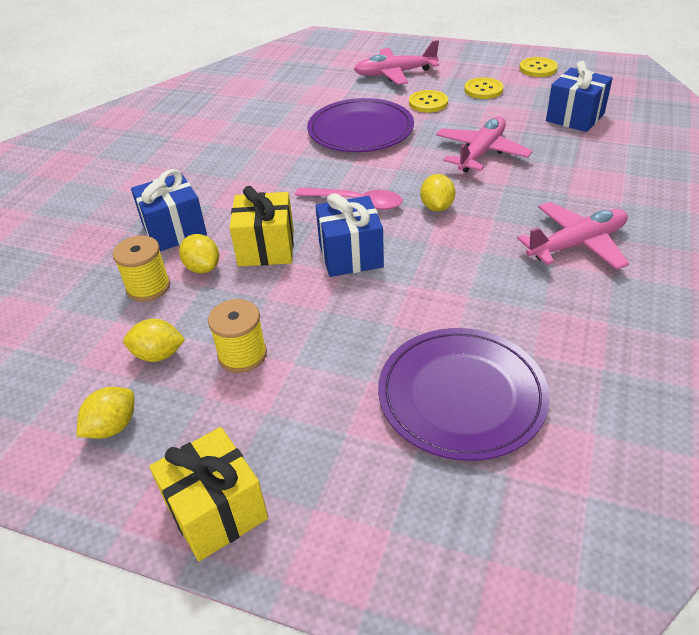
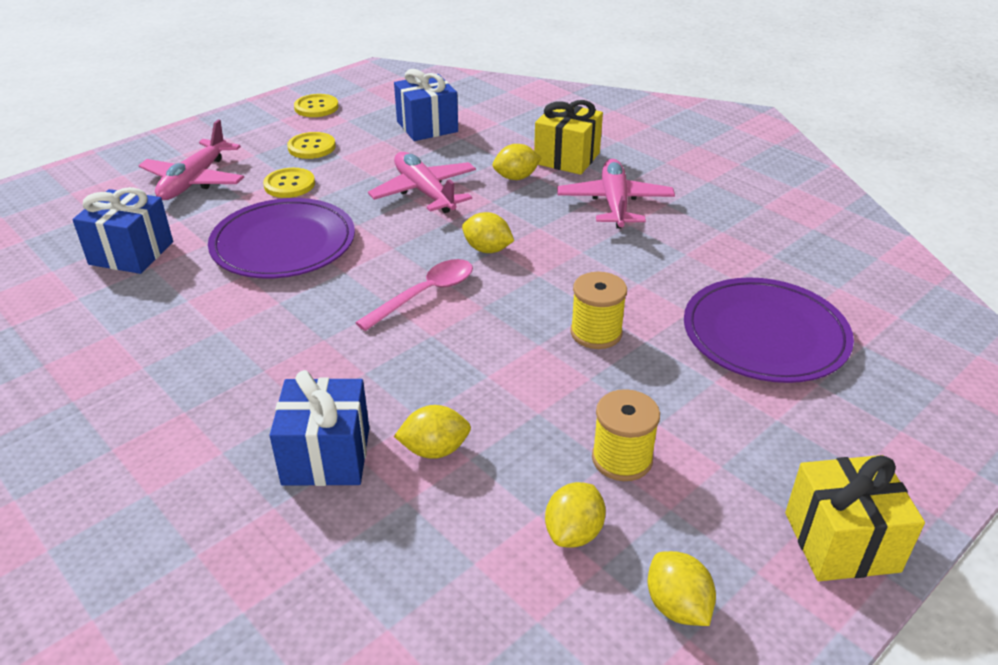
camera: 65 degrees left, 5 degrees down
(148, 287) = (430, 512): yellow spool -> yellow spool (596, 333)
(266, 248) = (444, 385): yellow gift -> yellow gift (567, 158)
(350, 255) = (515, 329): blue gift -> blue gift (131, 253)
(553, 182) = (516, 177): none -> yellow lemon

